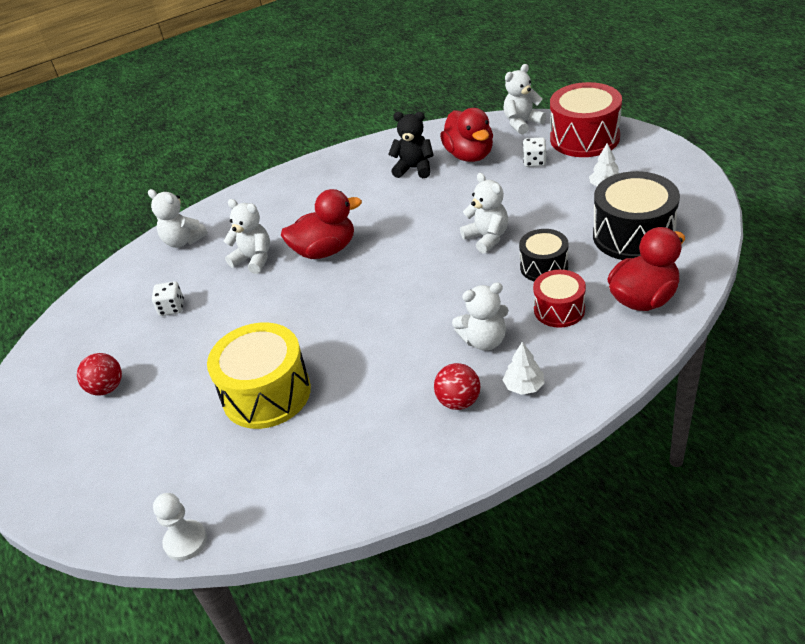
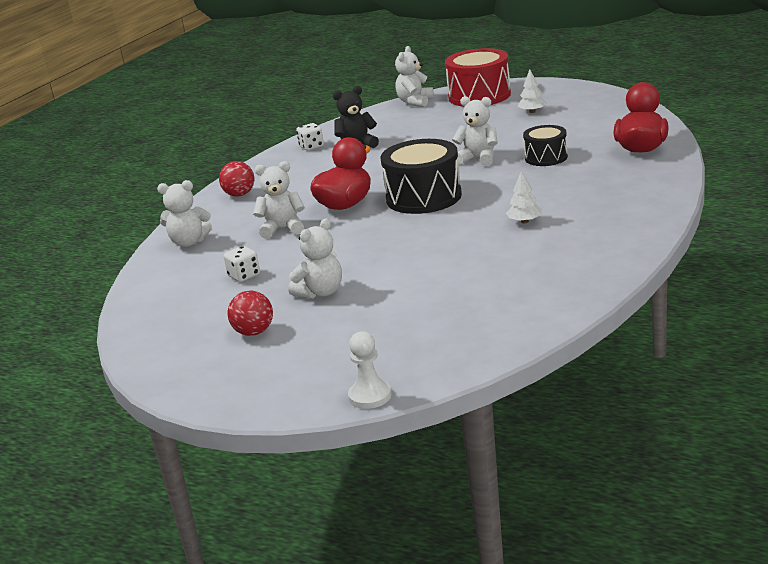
camera: 35 degrees left, 15 degrees down
(185, 541) = (471, 364): white pawn -> white pawn (370, 396)
(266, 394) = (417, 281): yellow drum -> none
(458, 401) = (582, 230): red ball -> red ball (239, 194)
(469, 155) = (395, 127): red duck -> none
(484, 341) = (556, 200): white teddy bear -> white teddy bear (321, 292)
(524, 386) = (618, 208): white tree -> white tree (524, 221)
(534, 162) = (457, 116): white dice -> white dice (311, 146)
(559, 310) = (589, 171): red drum -> none
(633, 235) = (590, 126): black drum -> black drum (423, 197)

